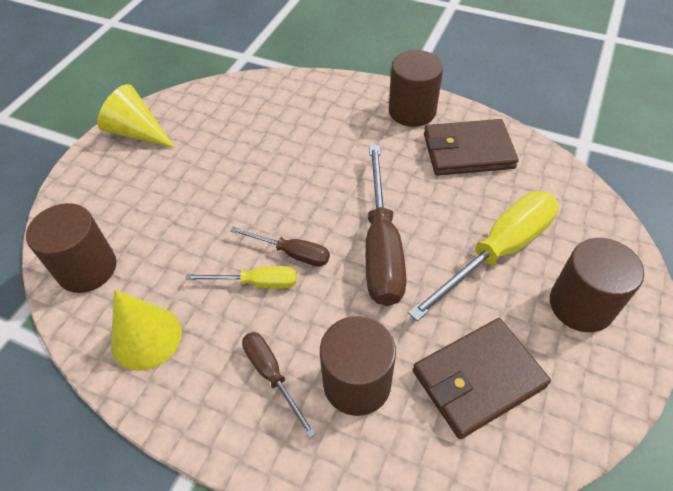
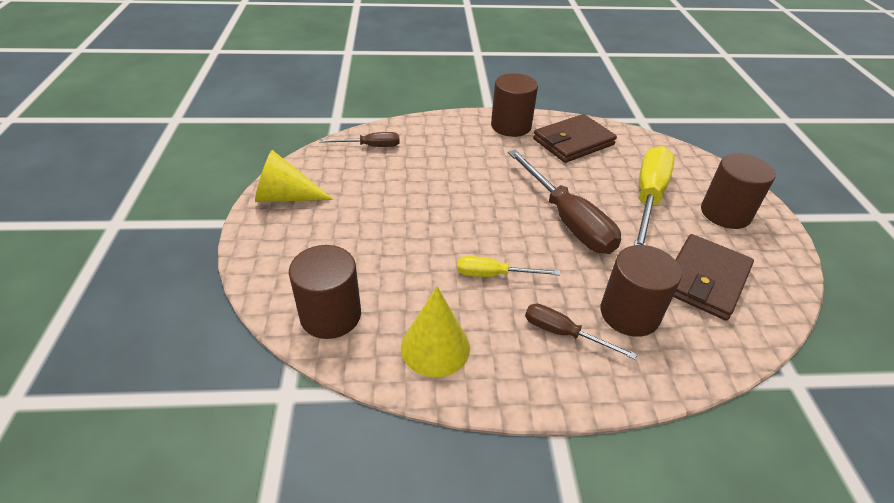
camera: 30 degrees left, 10 degrees down
(256, 283) = (494, 275): yellow screwdriver -> yellow screwdriver turned 150 degrees counterclockwise
(291, 253) = (504, 245): brown screwdriver -> brown screwdriver (370, 146)

